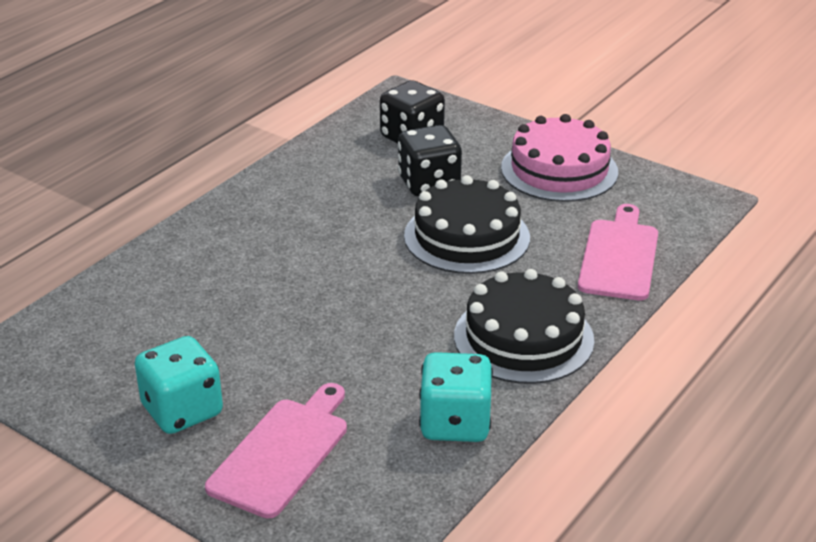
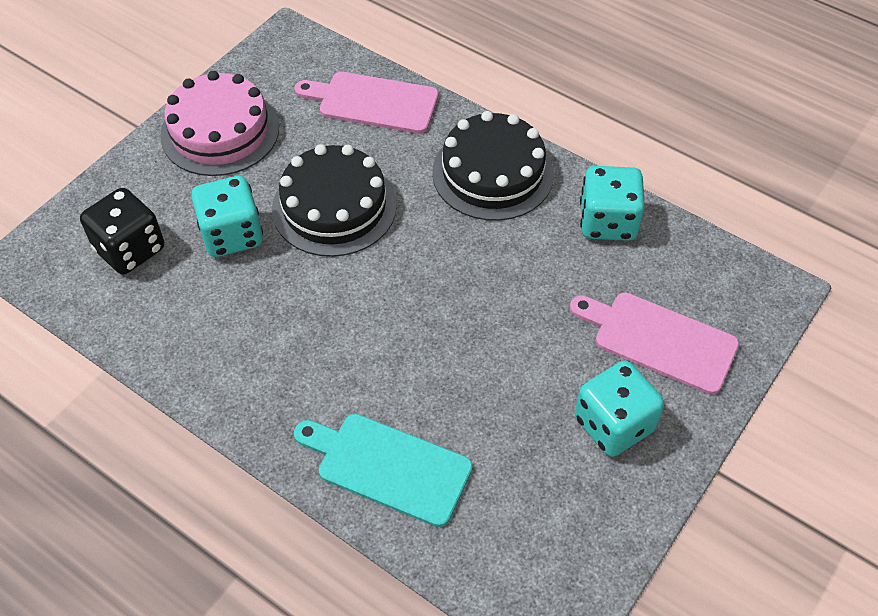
camera: 90 degrees left, 20 degrees up
(168, 273) = (388, 467): none -> turquoise cutting board
(429, 184) = (232, 235): black dice -> turquoise dice

